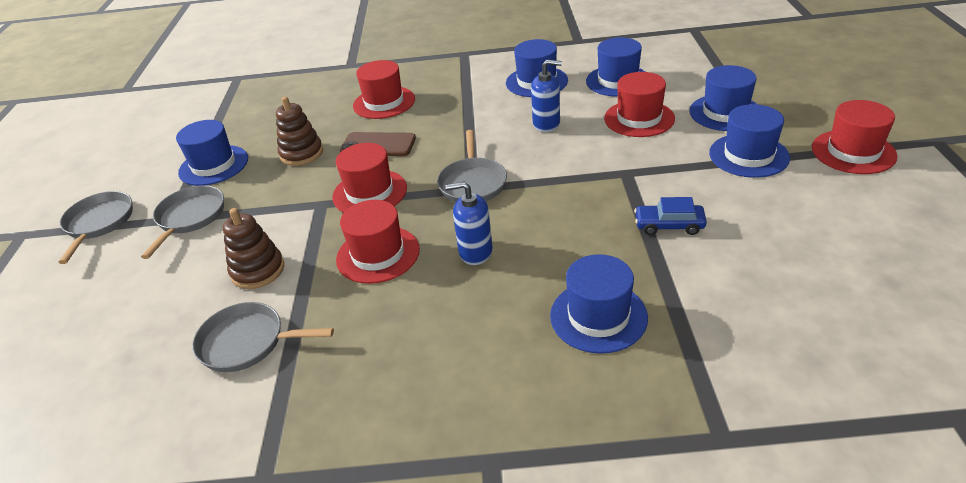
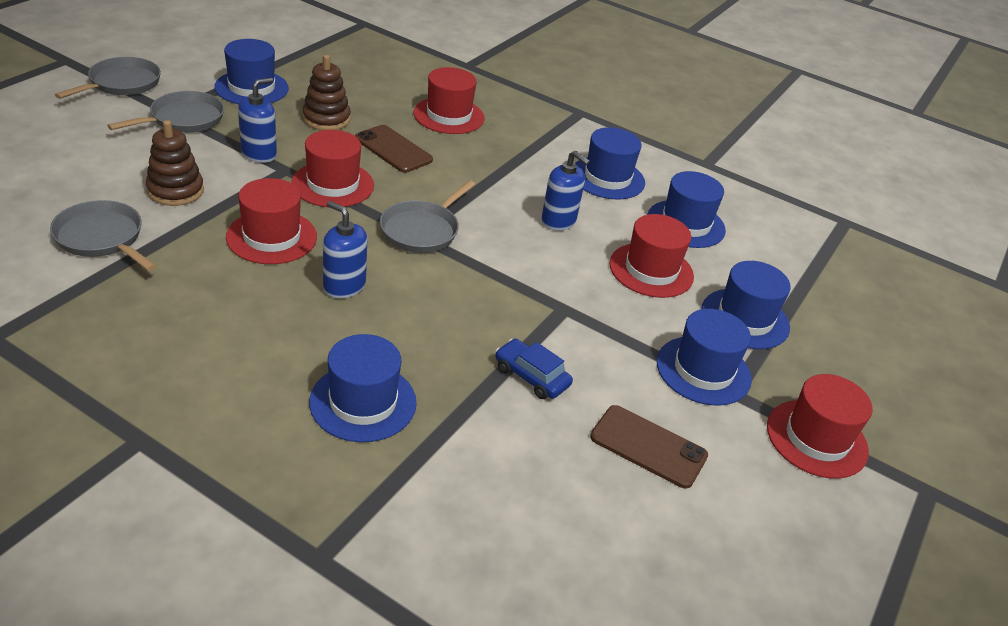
camera: 25 degrees right, 0 degrees up
(285, 206) = (259, 154): none -> blue soap dispenser
(787, 218) = (648, 446): none -> brown phone

